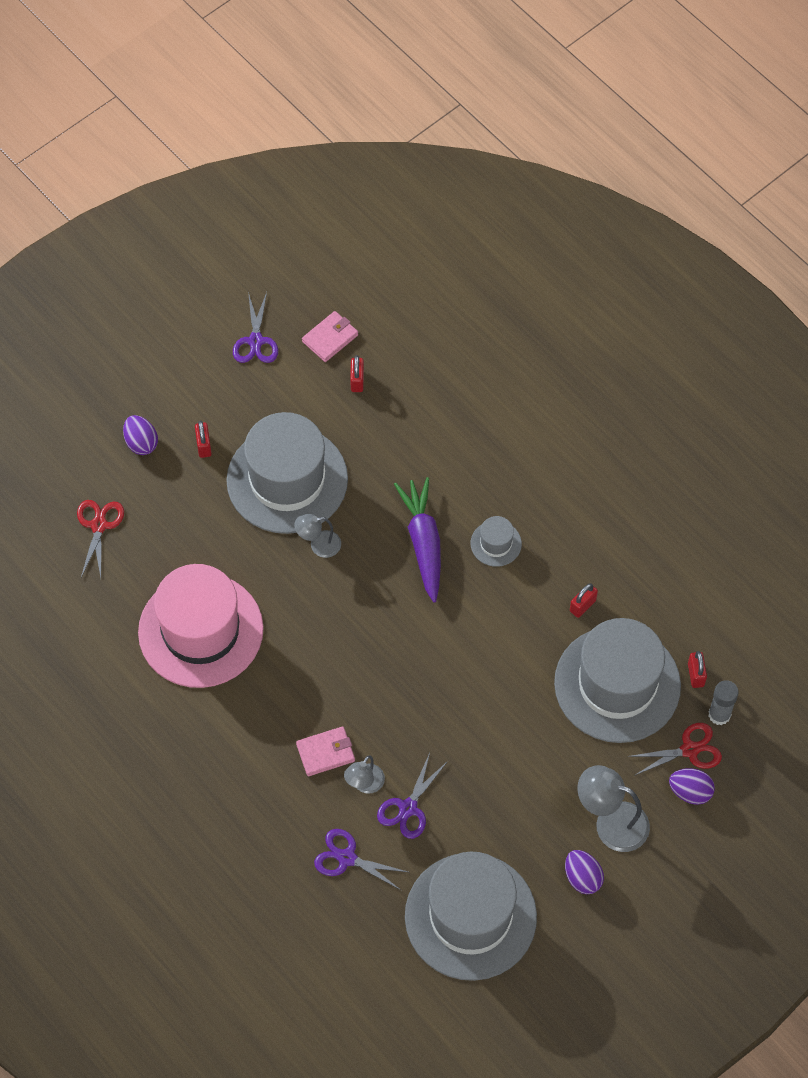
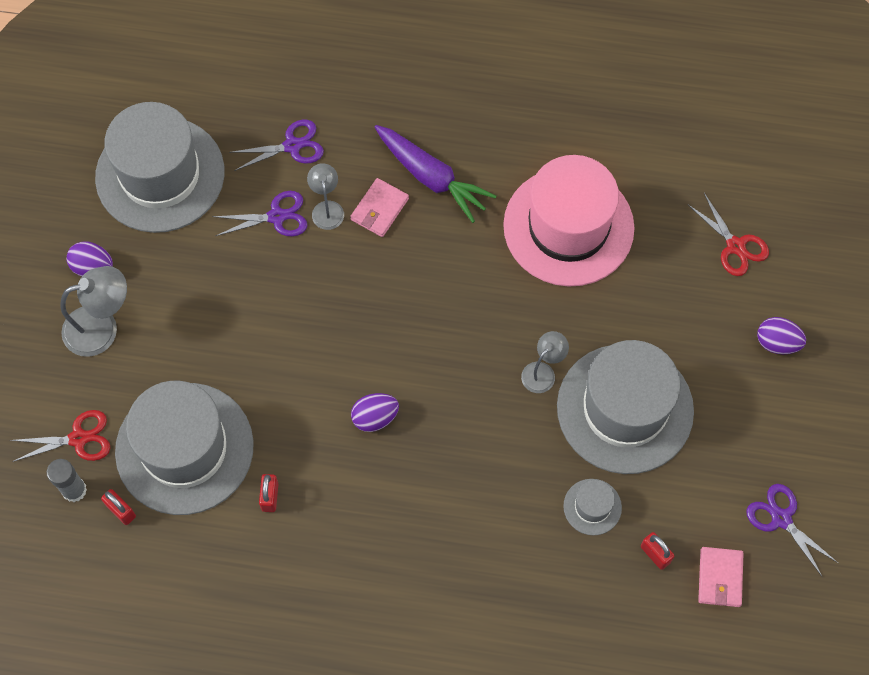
camera: 140 degrees right, 5 degrees up
(204, 446) = (724, 382): red padlock -> none
(408, 808) = (277, 216): purple scissors -> purple scissors turned 90 degrees clockwise
(423, 542) = (457, 445): purple carrot -> purple carrot (431, 177)
(496, 543) = (393, 494): grey hat -> grey hat (592, 507)
(689, 750) = (78, 438): red scissors -> red scissors turned 135 degrees counterclockwise
(690, 792) = (52, 402): purple egg -> purple egg (375, 417)

